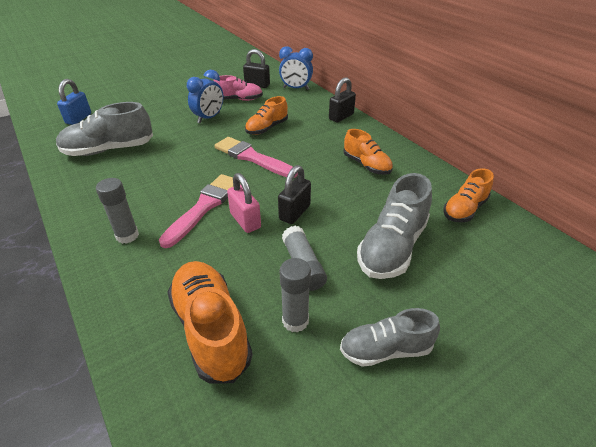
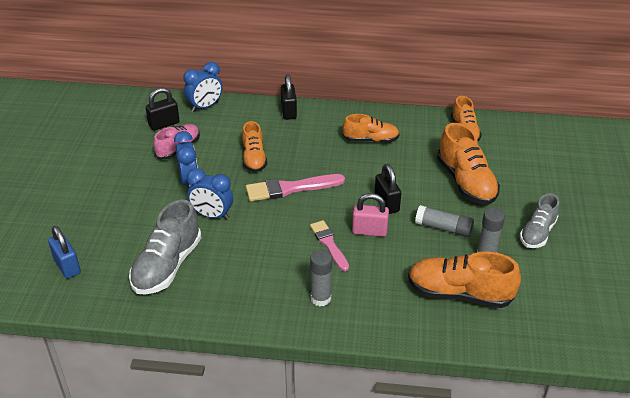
camera: 50 degrees left, 0 degrees up
(182, 141) = (212, 215): none -> blue clock
(204, 207) = (329, 244): pink brush -> pink brush, size x0.66
(392, 247) = (466, 182): grey shoe -> orange shoe

